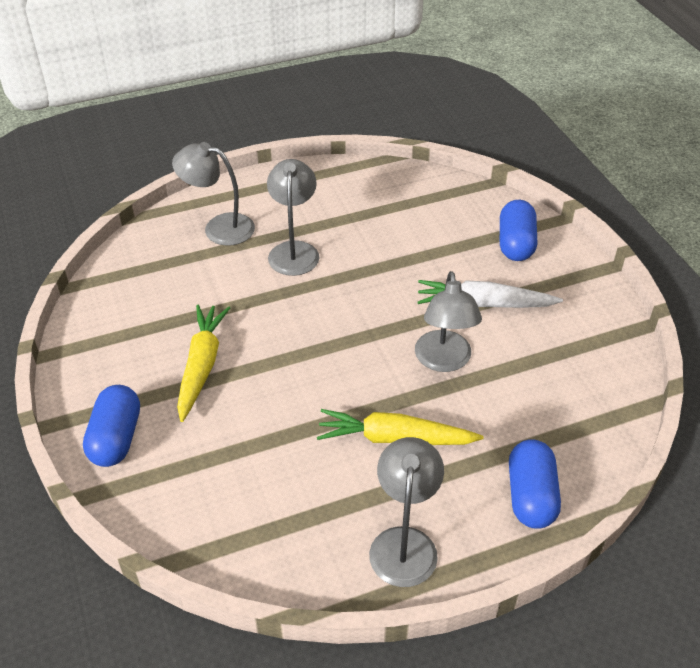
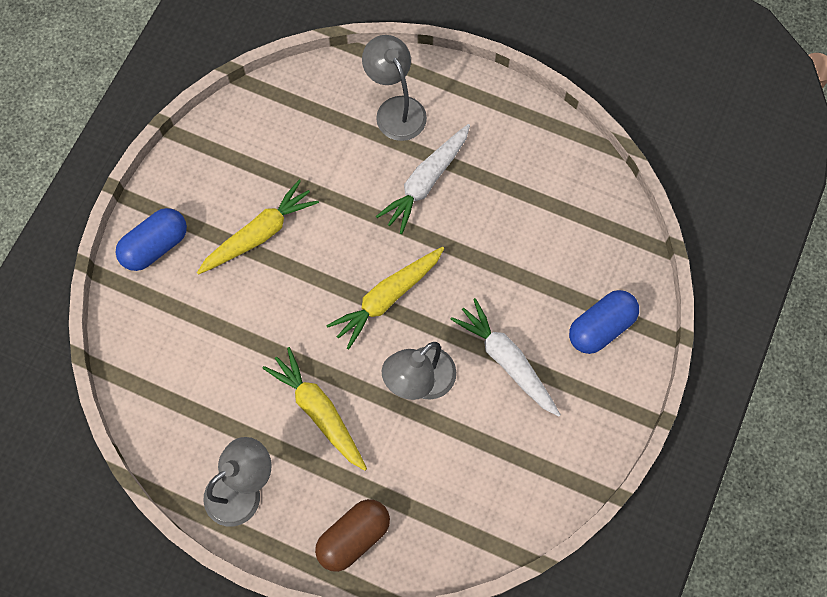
camera: 45 degrees right, 25 degrees up
(294, 250) = (426, 182): grey lamp -> white carrot
(353, 332) = (387, 298): none -> yellow carrot
(530, 496) = (353, 537): blue capsule -> brown capsule

